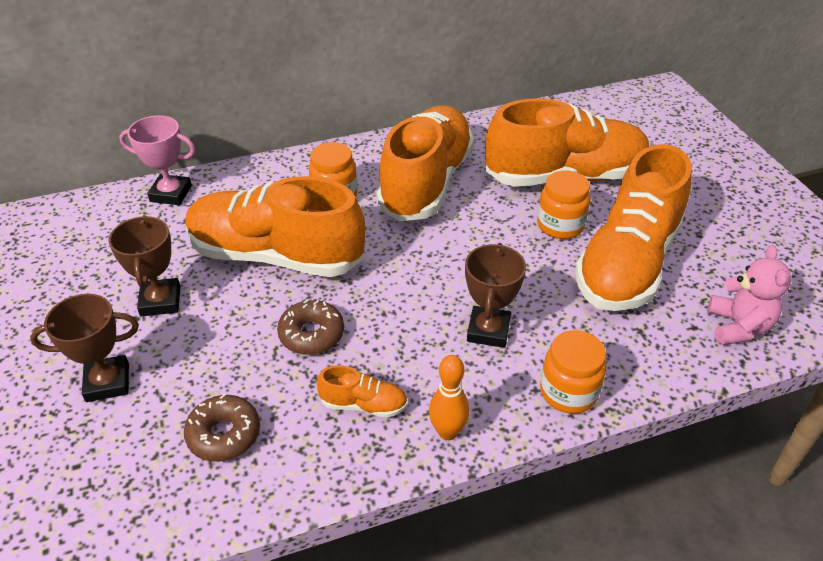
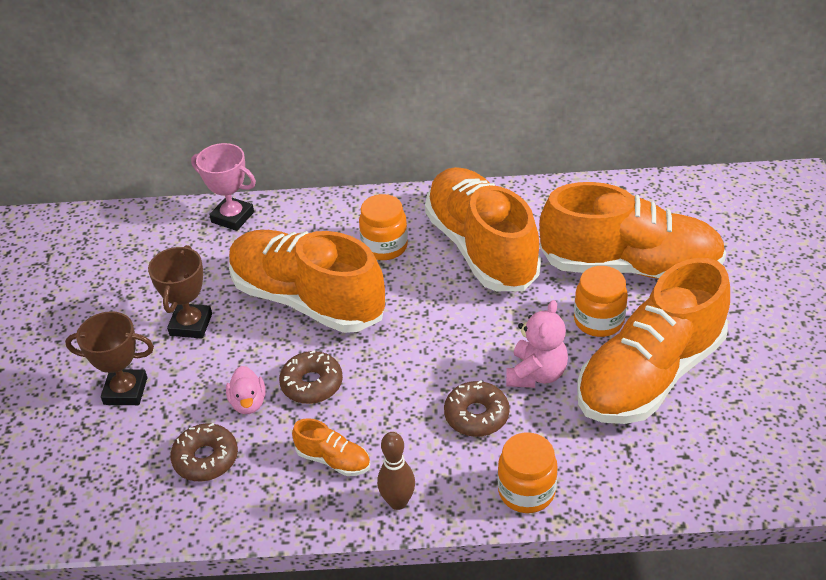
camera: 20 degrees right, 0 degrees up
(251, 366) = (248, 403): none -> pink duck
(426, 182) = (481, 248): orange shoe -> orange shoe turned 60 degrees counterclockwise
(447, 432) = (398, 502): orange bowling pin -> brown bowling pin
(488, 330) = (476, 415): brown trophy -> brown donut
(738, 327) = (732, 466): pink teddy bear -> pink teddy bear (536, 374)

